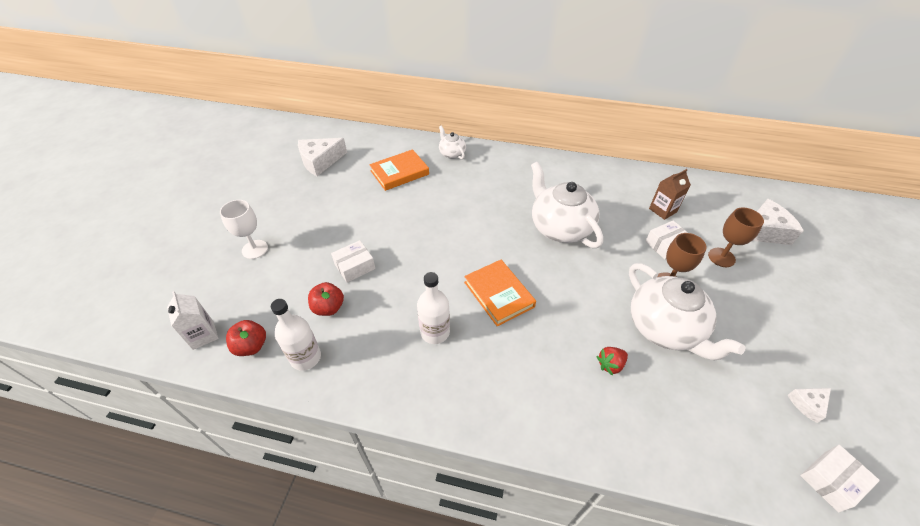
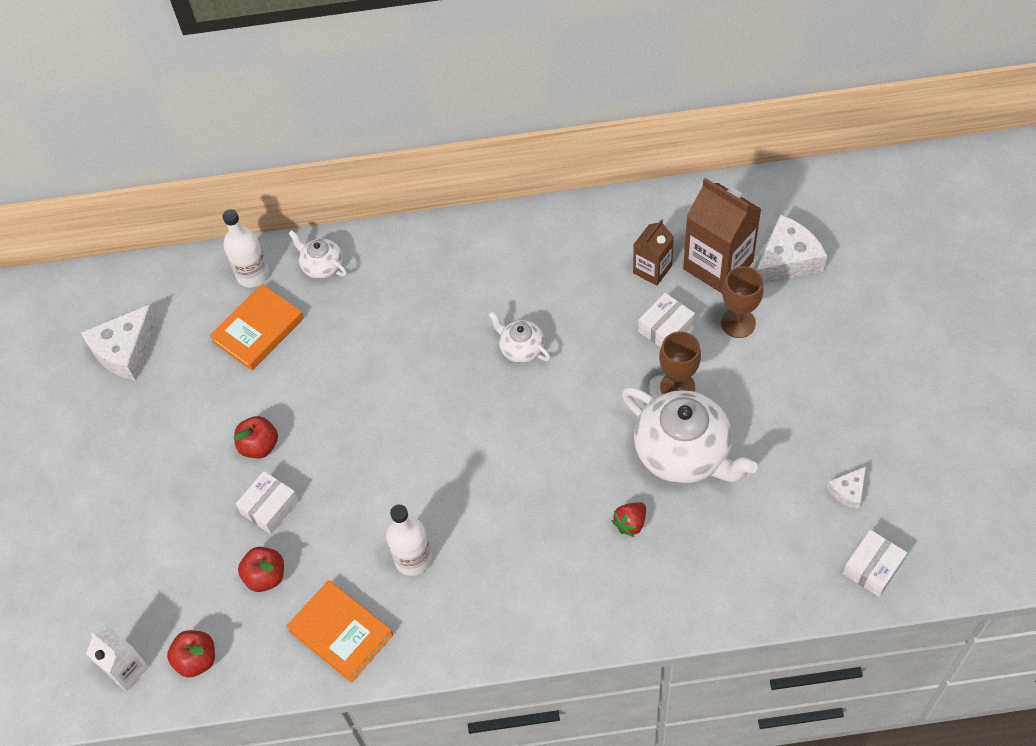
camera: 15 degrees left, 10 degrees up
(255, 249) = (117, 531): white goblet -> none
(306, 357) = (272, 648): white bottle -> white bottle (253, 274)
(367, 230) = (259, 446): none -> red apple
(499, 294) = (473, 479): orange book -> orange book (341, 632)
(560, 228) = (521, 348): white teapot -> white teapot, size x0.50
(711, 220) = (718, 265): none -> brown carton

